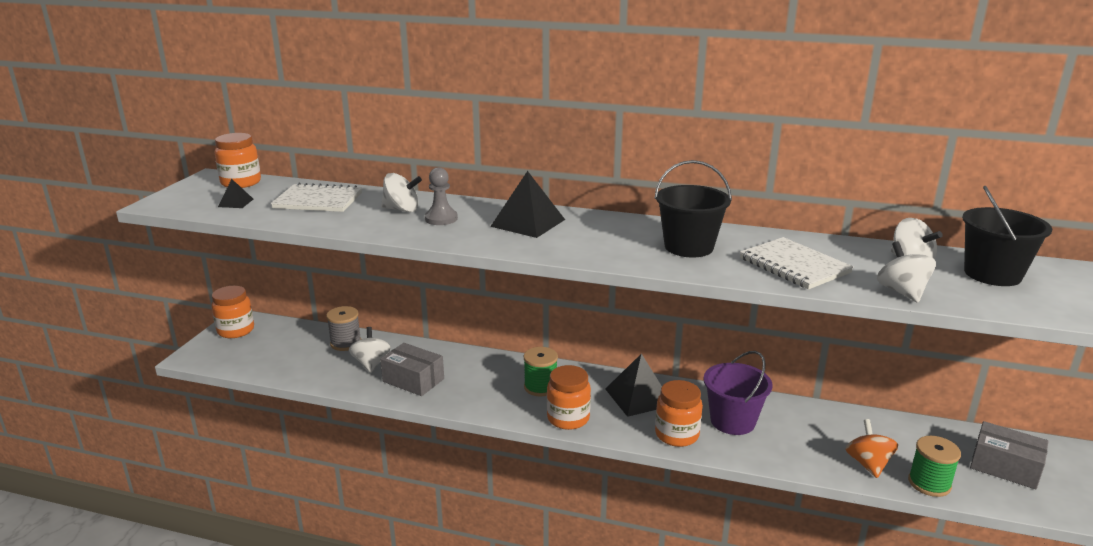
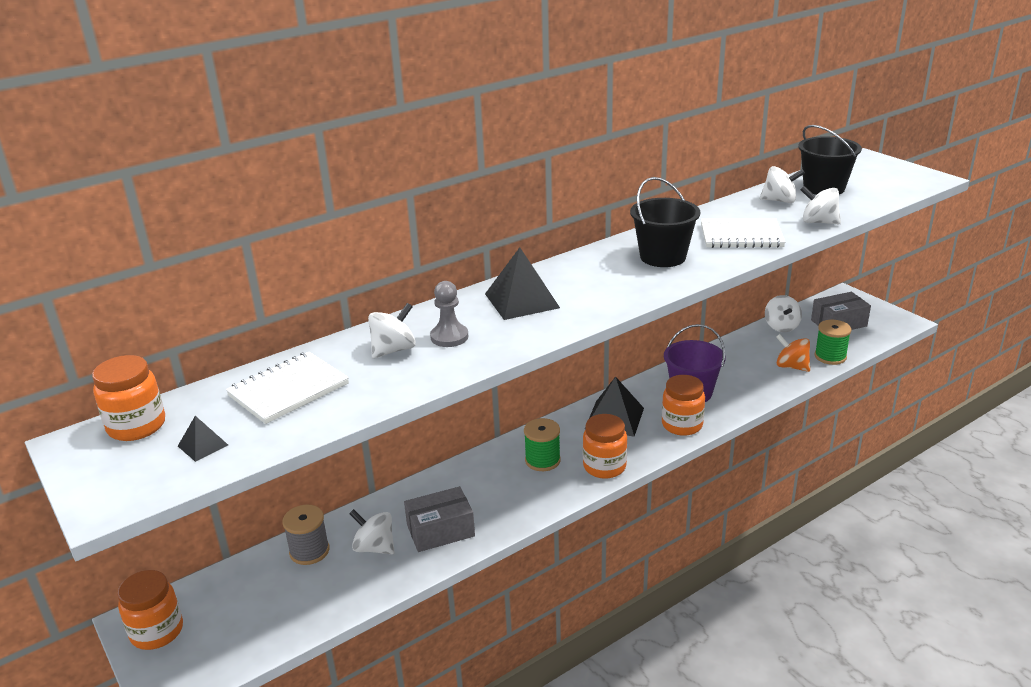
camera: 50 degrees left, 5 degrees up
(929, 431) = (781, 326): none -> white spinning top

